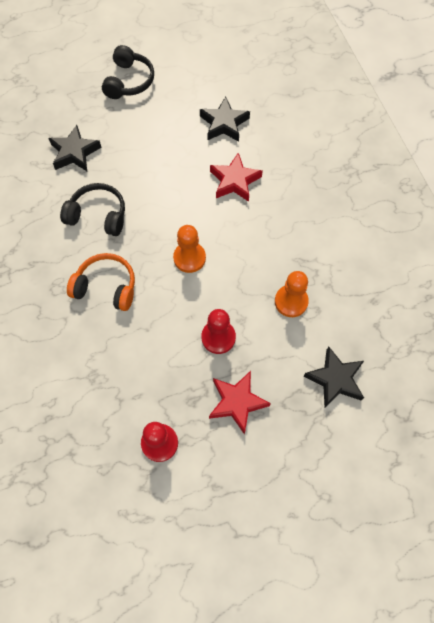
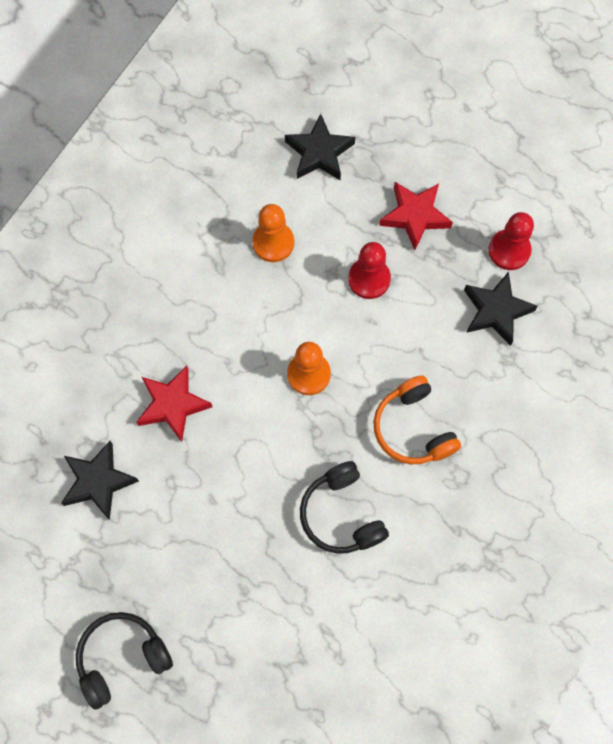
camera: 130 degrees left, 5 degrees up
(74, 152) = (284, 622): black star -> black star (496, 311)

